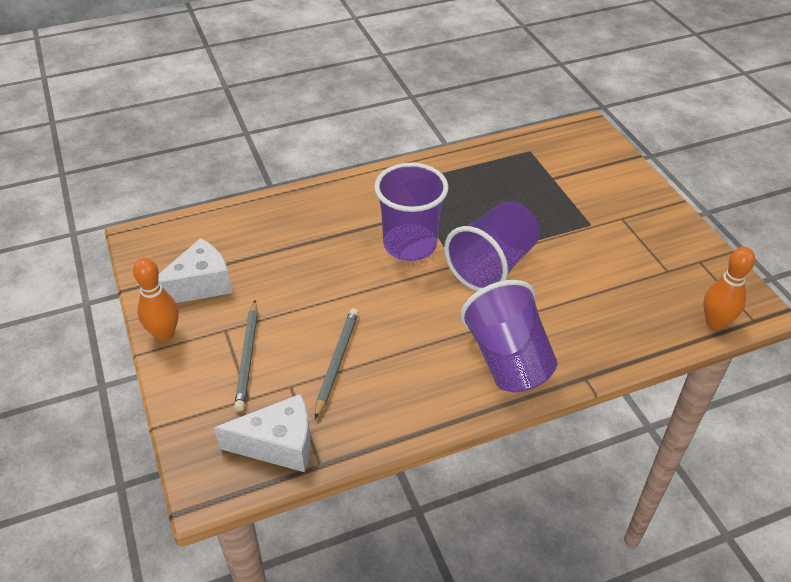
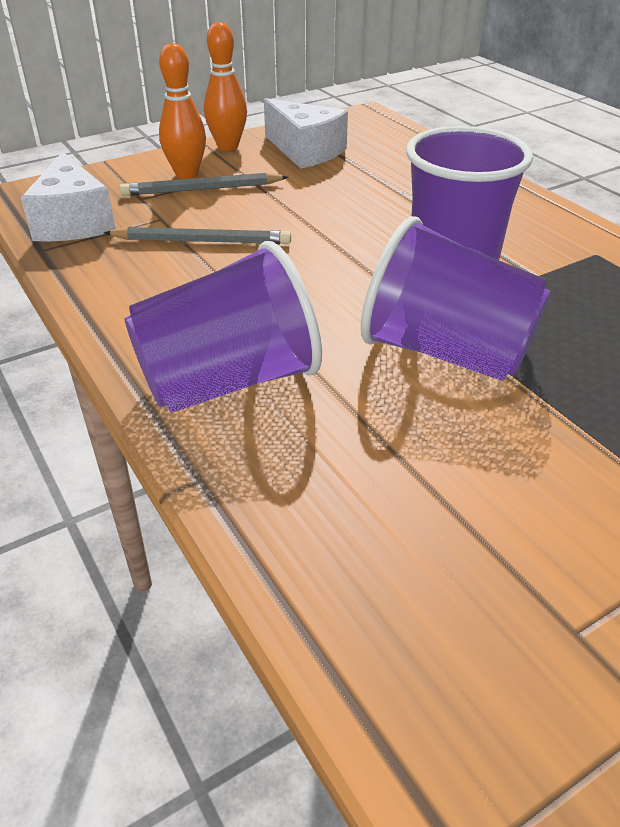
camera: 80 degrees right, 5 degrees down
(715, 322) = (420, 740): orange bowling pin -> orange bowling pin (186, 174)

